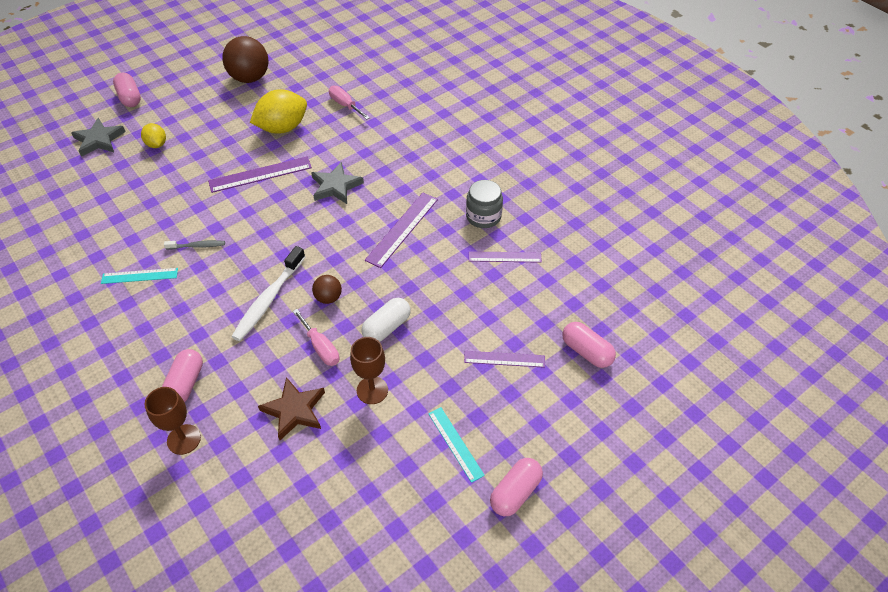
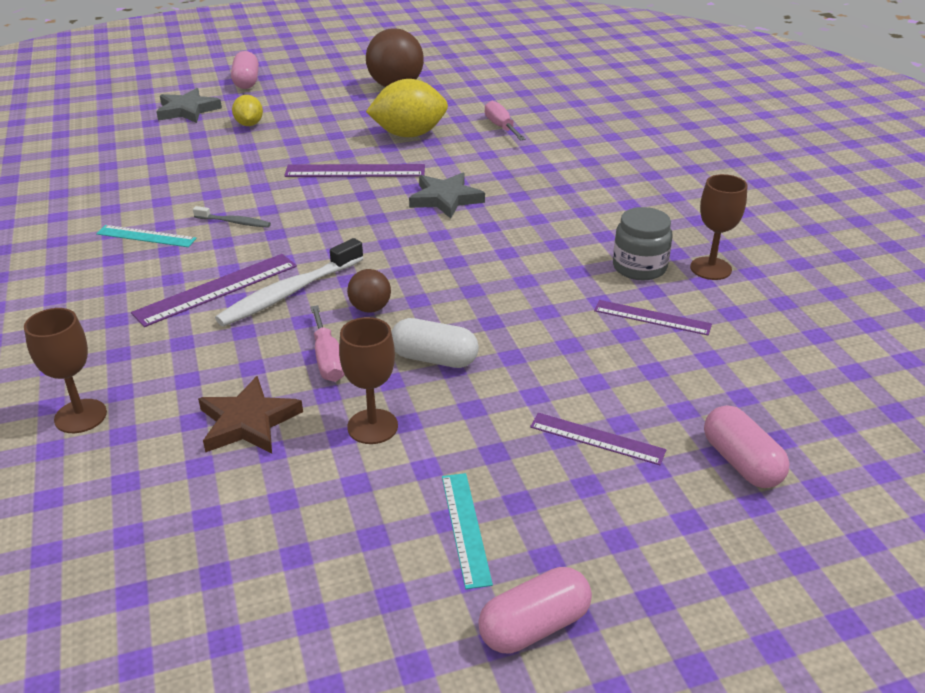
camera: 20 degrees right, 15 degrees down
(185, 384) = (125, 356): pink capsule -> none
(387, 327) = (434, 359): white capsule -> white capsule turned 45 degrees clockwise
(402, 229) = (513, 258): purple ruler -> purple ruler (217, 289)
(526, 206) = (710, 268): none -> brown goblet

